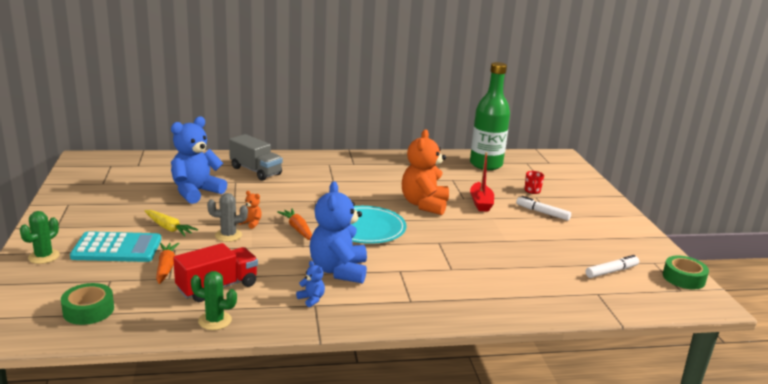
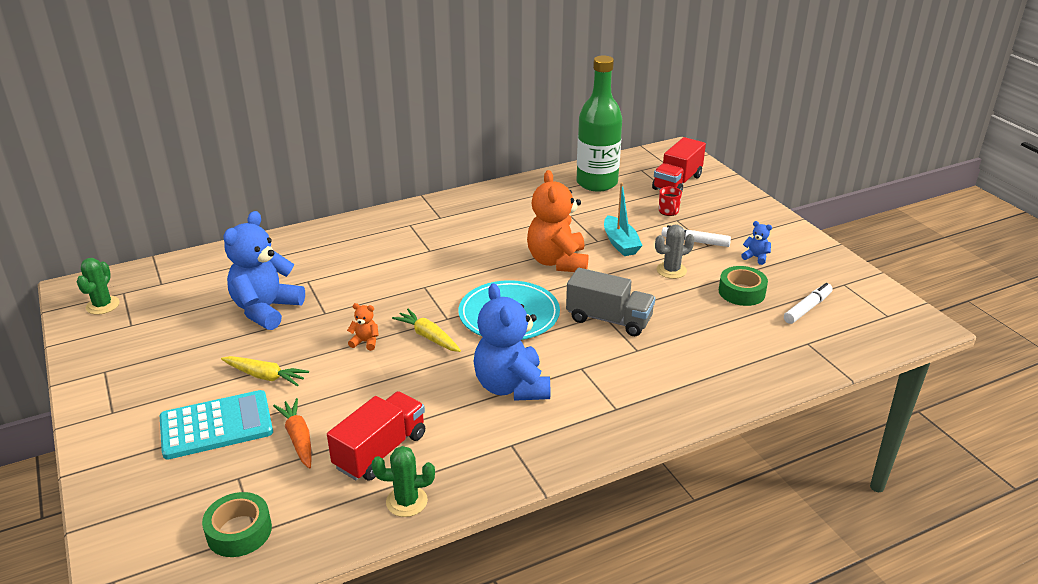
camera: 15 degrees left, 10 degrees up
(44, 256) = (126, 464): green cactus -> green cactus (103, 305)
(228, 235) = (348, 368): grey cactus -> grey cactus (671, 270)
(255, 171) = (323, 257): grey truck -> grey truck (609, 319)
(298, 229) = (428, 337): orange carrot -> yellow carrot
(311, 299) = (503, 437): blue teddy bear -> blue teddy bear (756, 257)
(481, 203) = (620, 243): red boat -> turquoise boat
(550, 175) = (677, 182): none -> red truck
(683, 278) = (883, 298): green tape -> green tape (741, 292)

